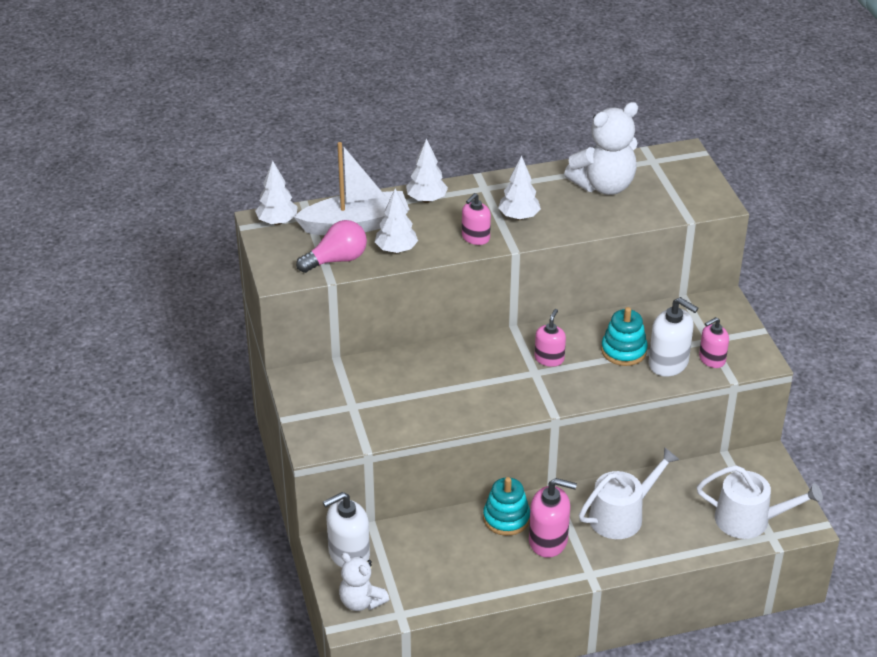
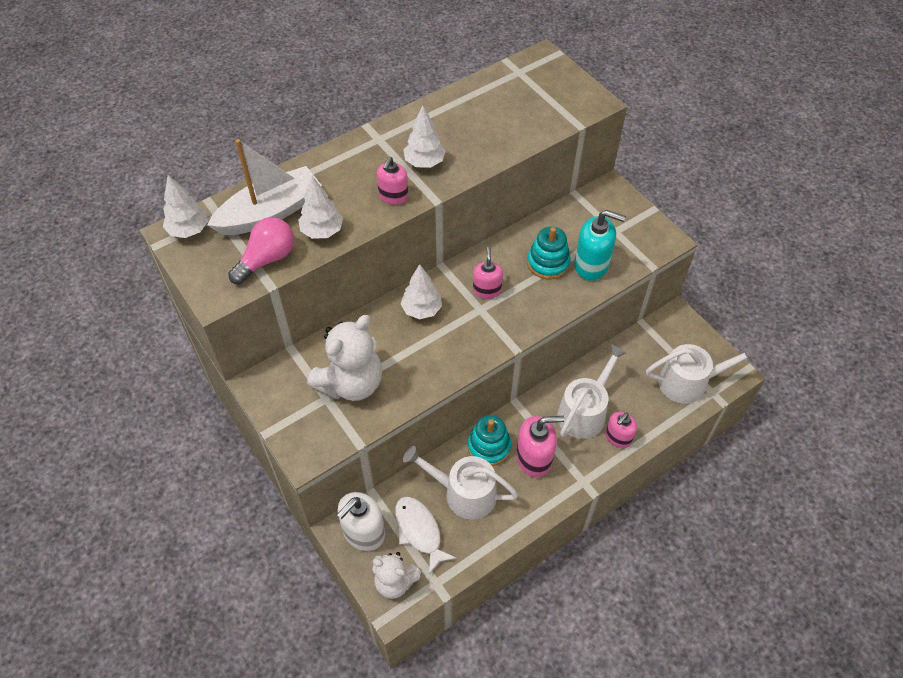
camera: 20 degrees left, 15 degrees up
(403, 568) = (419, 531): none -> white fish
(426, 199) = (328, 166): white tree -> white tree (421, 309)
(462, 550) = (464, 493): none -> white watering can
(604, 186) = (487, 109): white teddy bear -> white teddy bear (351, 383)
(668, 363) = (591, 265): white soap dispenser -> turquoise soap dispenser
(711, 359) = (626, 250): pink soap dispenser -> pink soap dispenser (618, 437)

